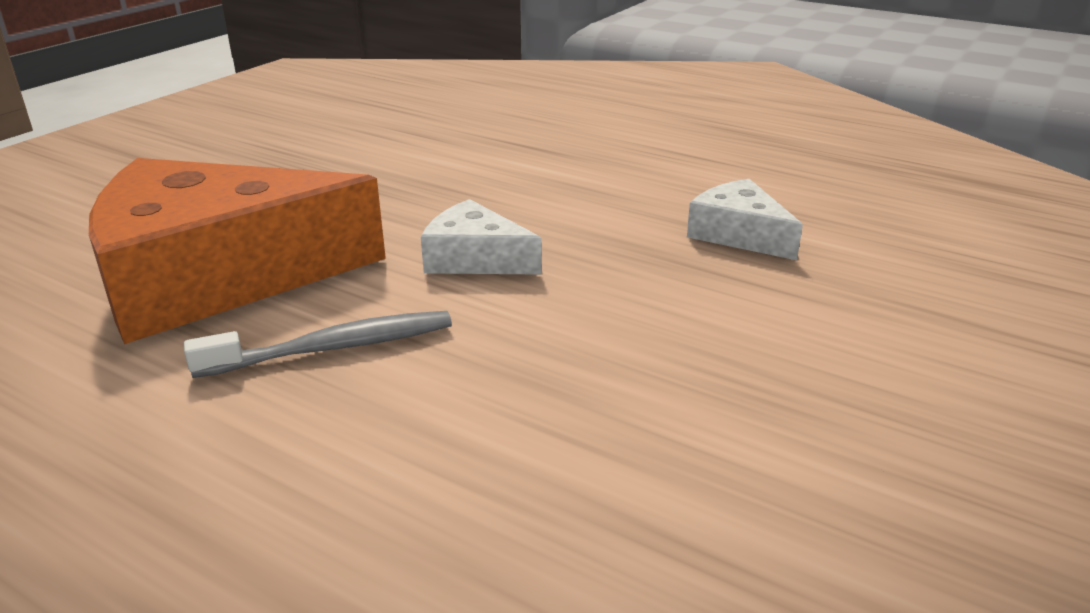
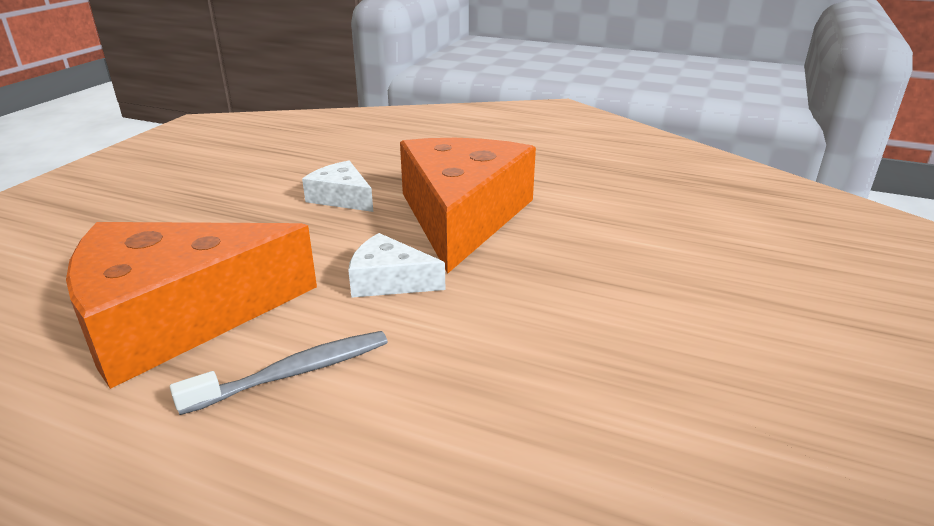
camera: 10 degrees left, 0 degrees up
(588, 192) = (462, 216): none -> orange cheese
(739, 234) = (584, 242): white cheese -> white cheese (341, 197)

